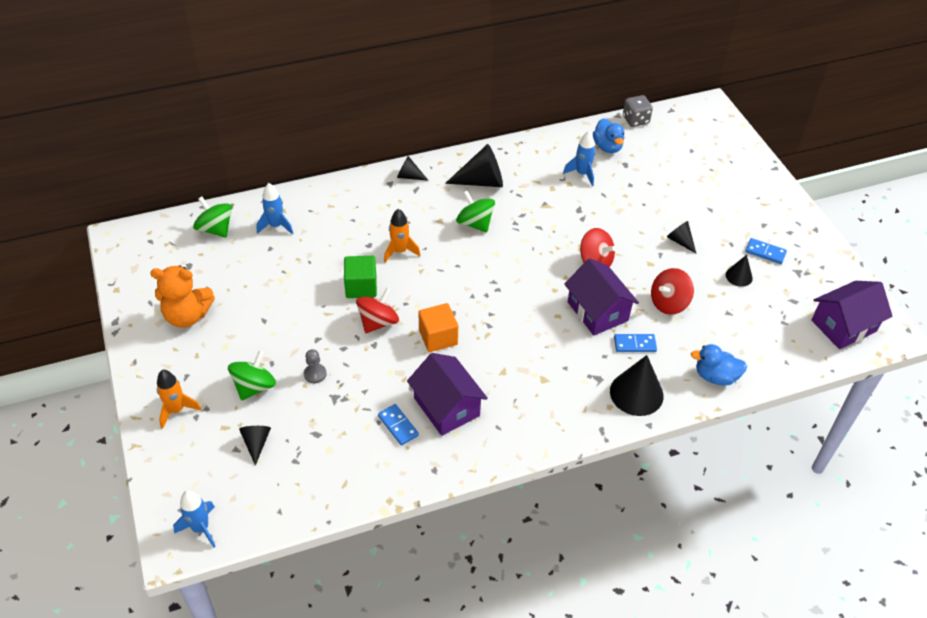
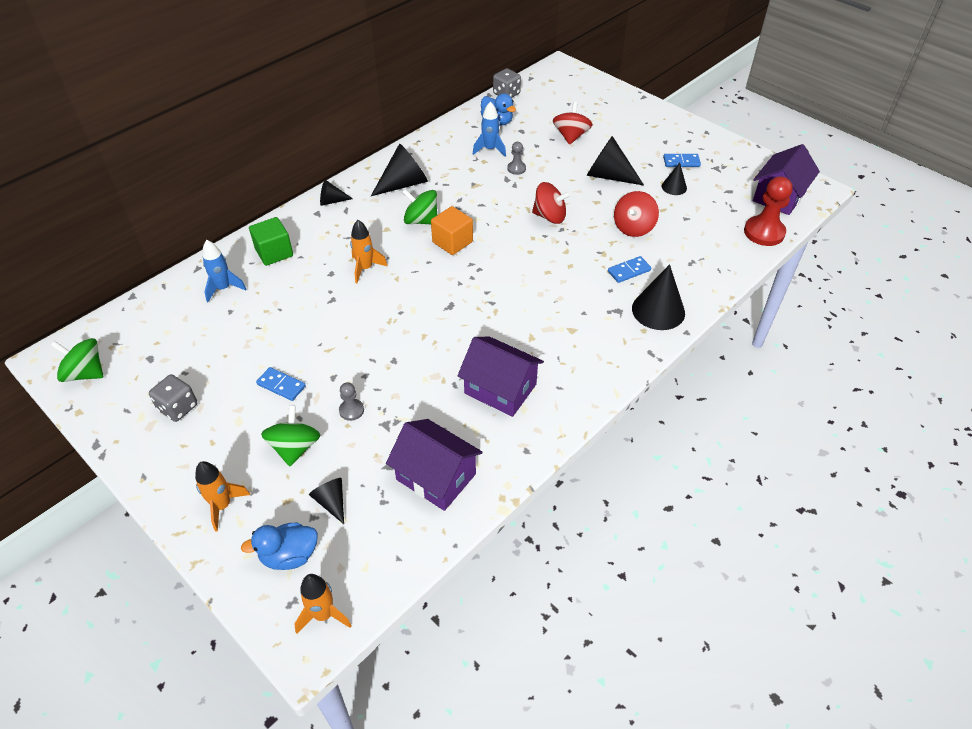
camera: 25 degrees left, 0 degrees up
(187, 316) = (178, 407): orange teddy bear -> grey dice
(201, 528) = (323, 614): blue rocket -> orange rocket
(215, 229) = (159, 313): green spinning top -> green spinning top (85, 373)
(361, 287) = (347, 313): green cube -> green cube (274, 252)
(378, 322) = (384, 338): red spinning top -> red spinning top (571, 136)
(398, 426) = (465, 424): blue domino -> blue domino (281, 385)
(438, 337) = (451, 330): orange cube -> orange cube (452, 242)
(595, 202) = (516, 169): none -> grey pawn
(597, 311) = (579, 255): purple house -> purple house (436, 476)
(680, 241) = (608, 176): black cone -> black cone, size x1.81
(715, 376) = (711, 272): blue duck -> blue duck (289, 555)
(799, 357) = (764, 232): none -> red pawn

